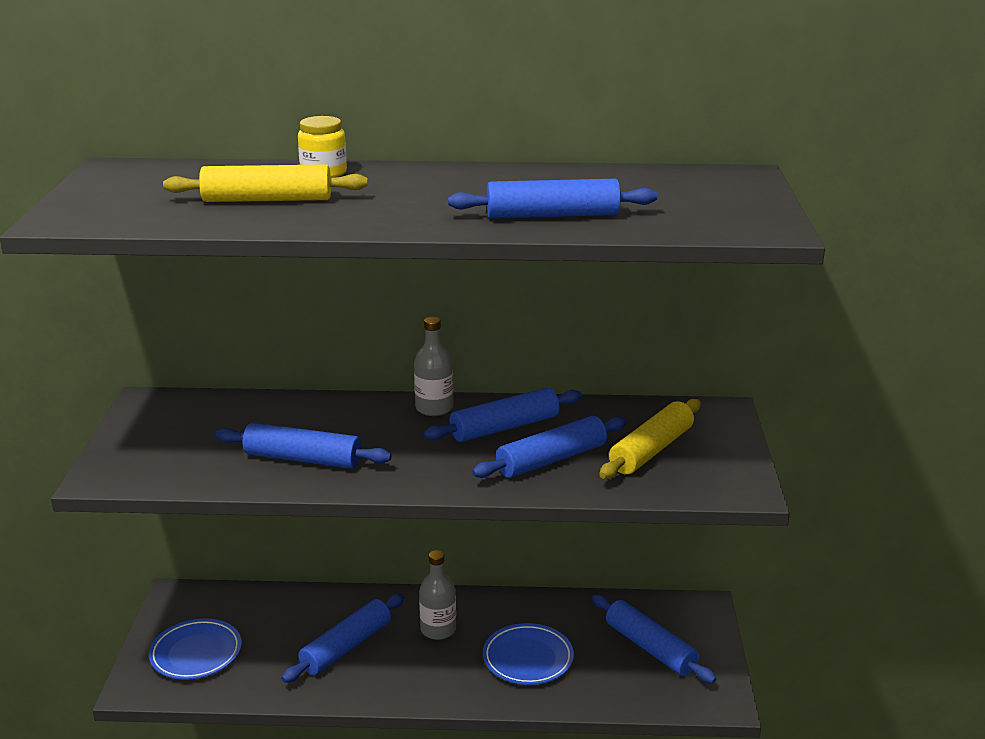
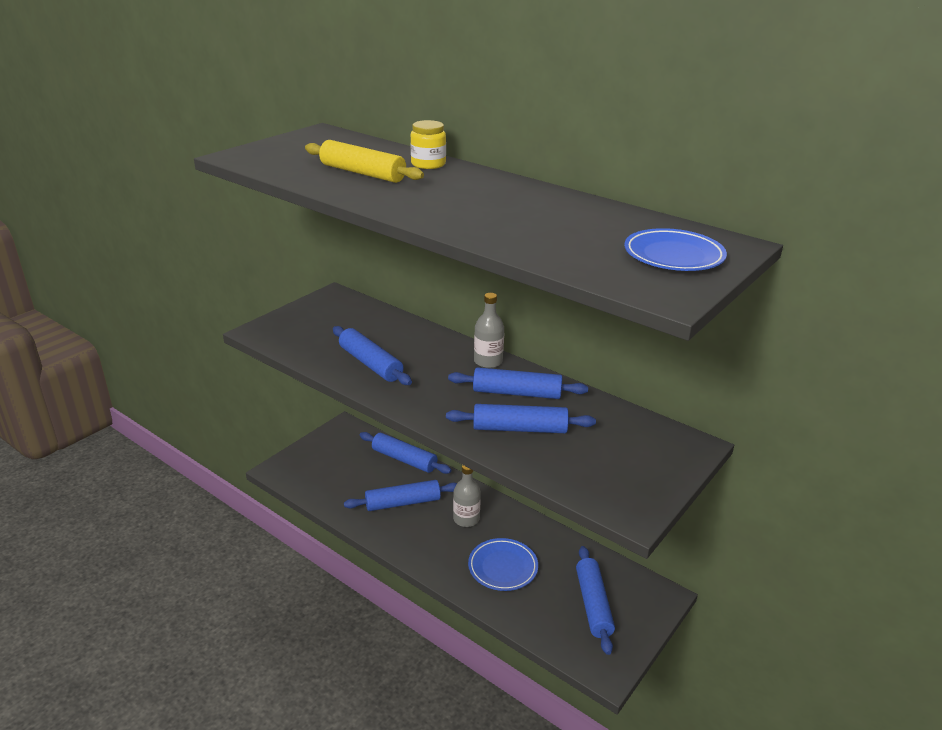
camera: 35 degrees right, 5 degrees up
(196, 653) = (322, 466): blue plate -> blue plate (673, 256)
(552, 216) = (518, 234): blue rolling pin -> blue rolling pin (404, 459)
(651, 450) = (599, 452): yellow rolling pin -> none

